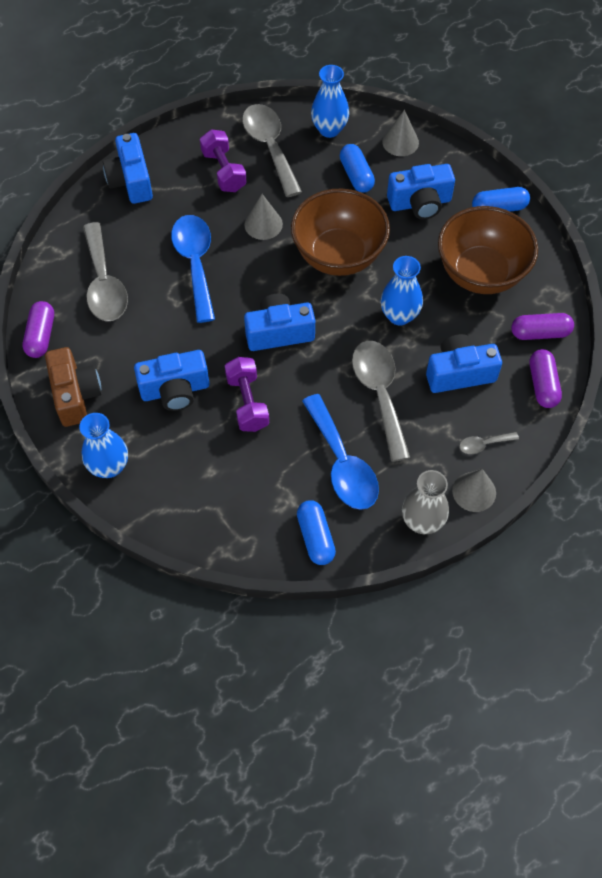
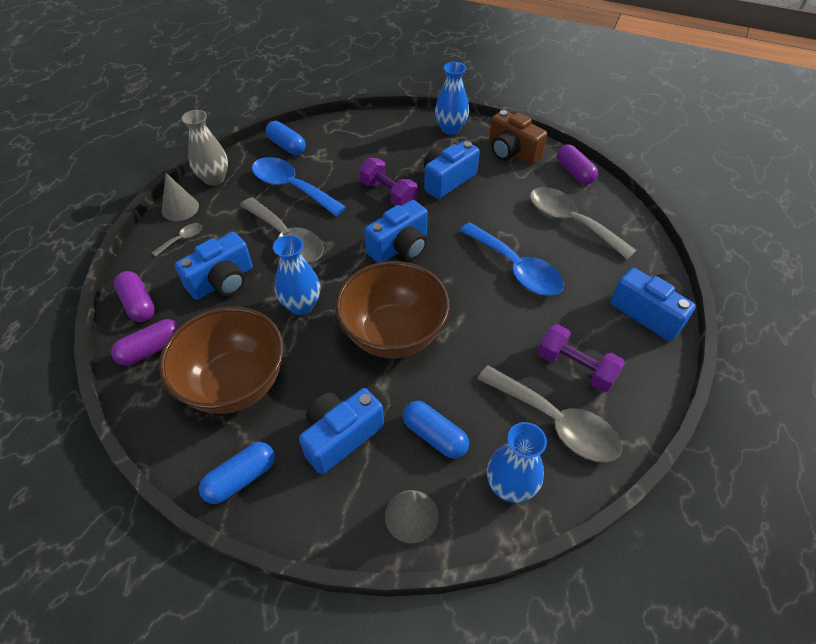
camera: 150 degrees right, 10 degrees down
(263, 224) = (488, 331): grey cone -> none

